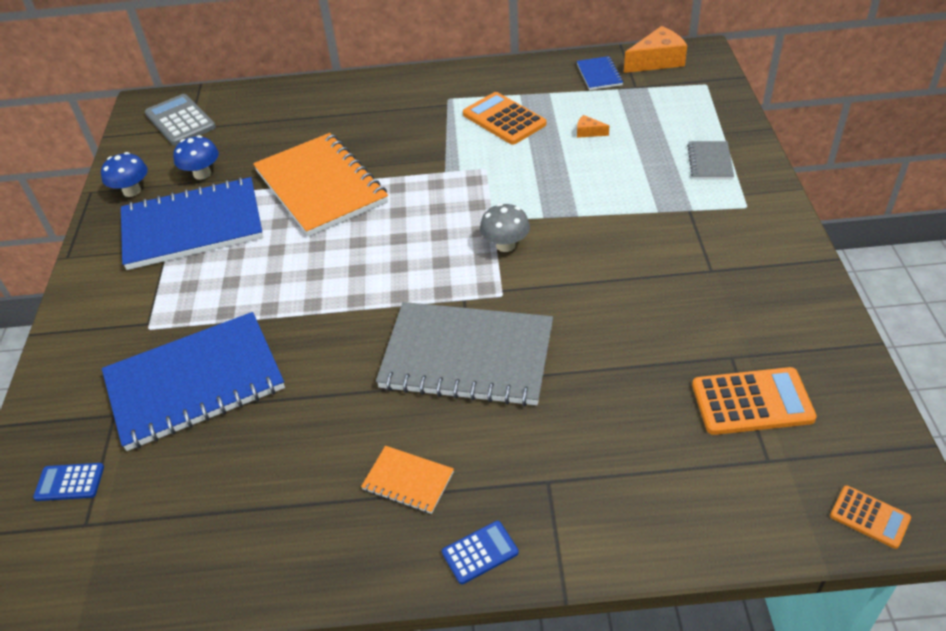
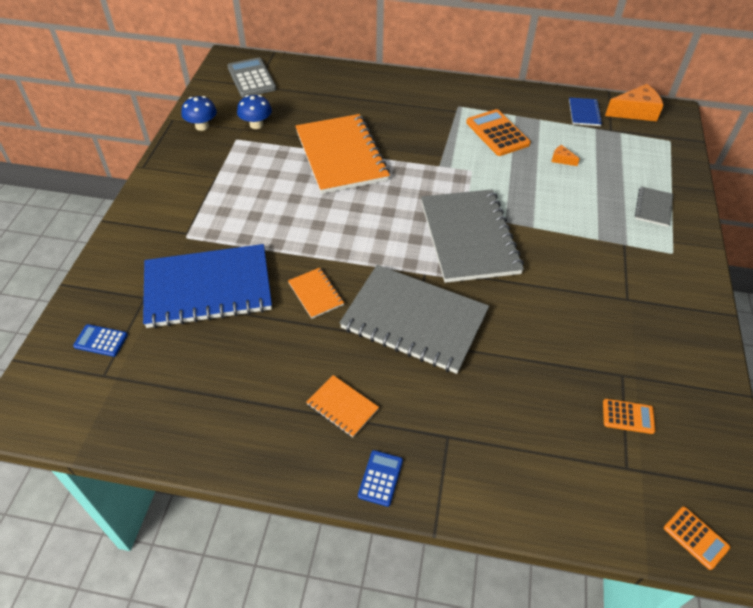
camera: 10 degrees right, 5 degrees up
(192, 226) = (238, 165): blue notebook -> none
(336, 356) = (316, 294): none -> orange notebook
(480, 552) = (380, 478): blue calculator -> blue calculator turned 60 degrees counterclockwise
(505, 245) = (469, 237): grey mushroom -> grey notebook
(752, 402) = (628, 416): orange calculator -> orange calculator, size x0.56

